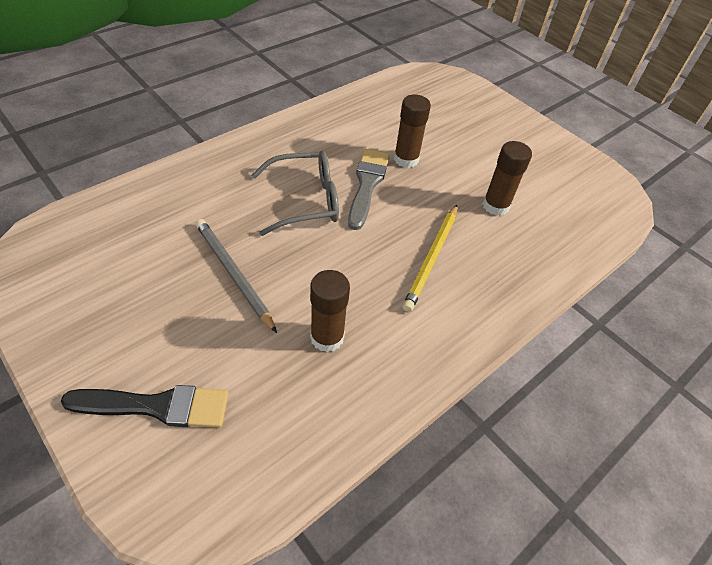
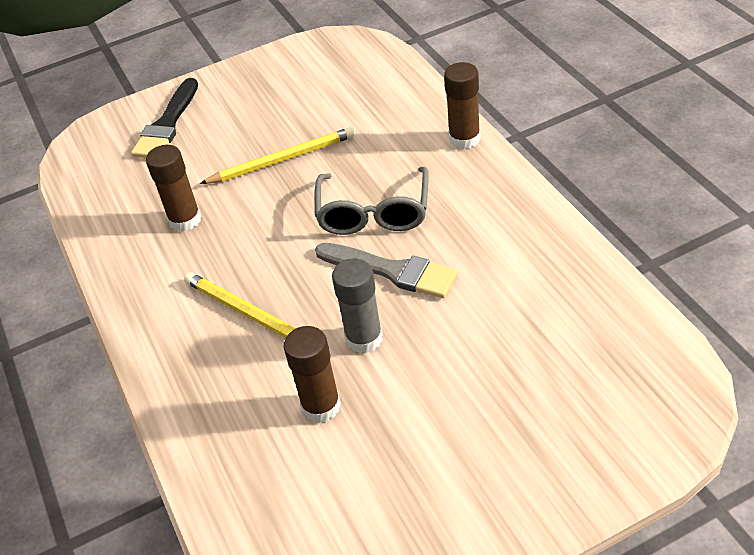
camera: 115 degrees right, 5 degrees down
(233, 274) = (282, 159): grey pencil -> yellow pencil
(406, 159) = (437, 319): brown glue stick -> brown glue stick (464, 139)
(433, 192) = (364, 338): none -> grey glue stick

